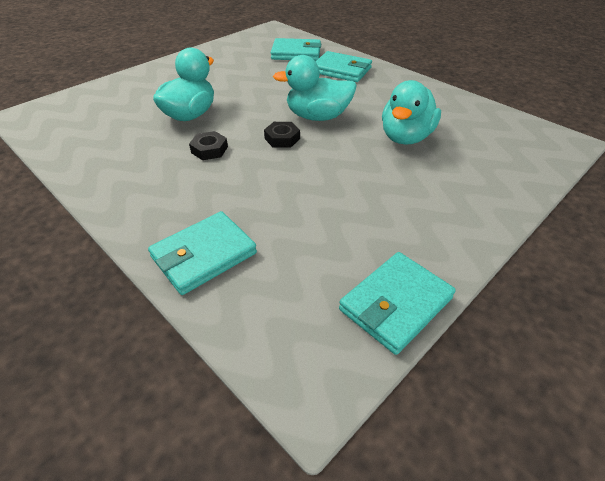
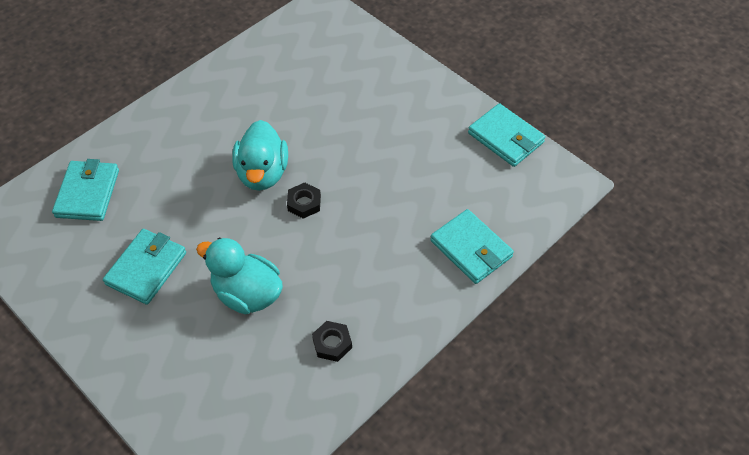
camera: 90 degrees left, 10 degrees up
(209, 150) = (322, 264): black nut -> black nut (332, 343)
(341, 70) = (151, 147): turquoise wallet -> turquoise wallet (146, 268)
(406, 137) = (307, 107): turquoise duck -> none

